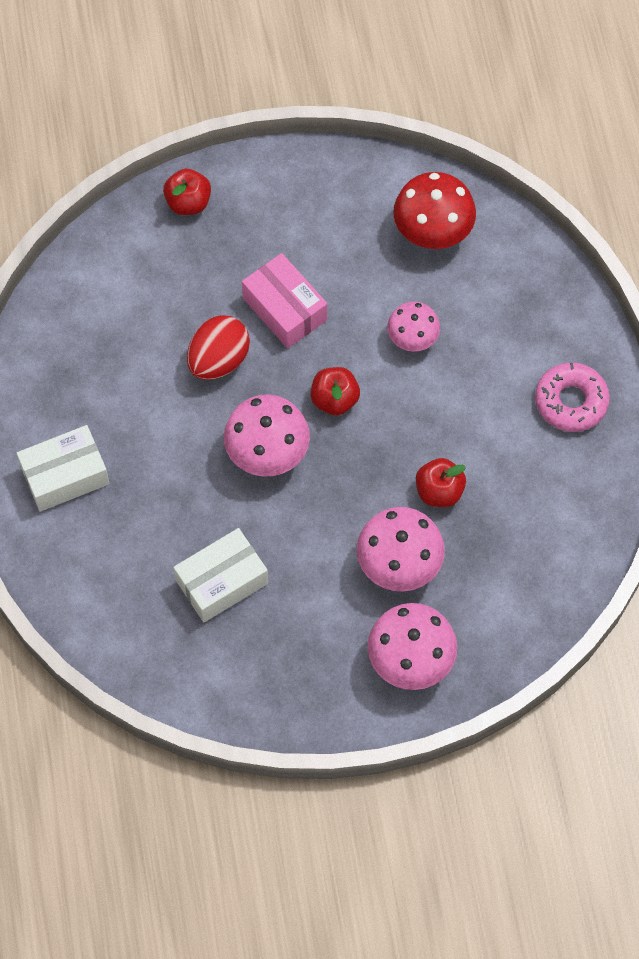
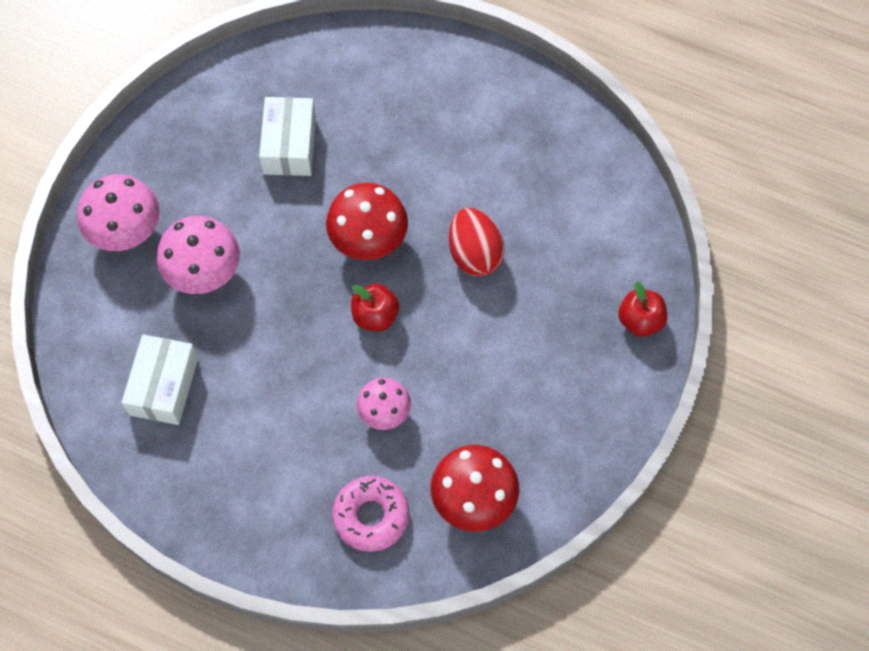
camera: 125 degrees right, 0 degrees up
(65, 476) = (456, 94): white box -> white box (164, 386)
(267, 452) = (368, 239): pink mushroom -> red mushroom
(284, 309) = (484, 331): pink box -> none
(439, 491) = (237, 340): red apple -> none
(571, 401) = (231, 498): pink donut -> pink donut (371, 516)

